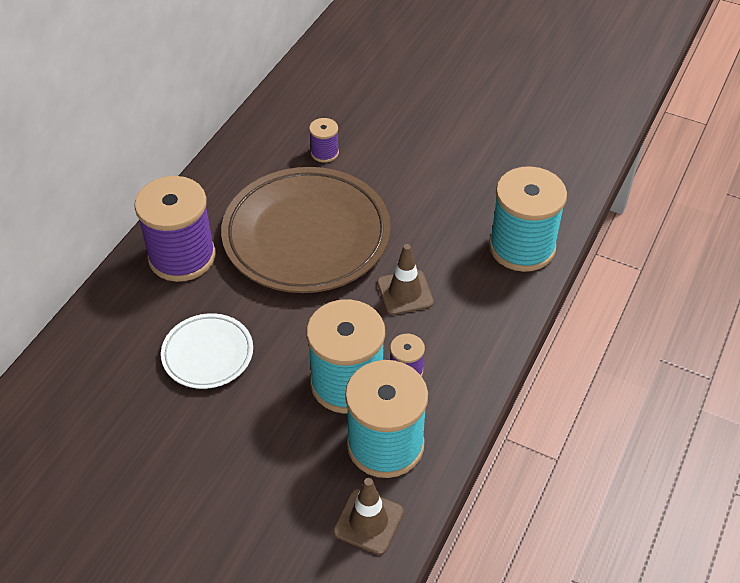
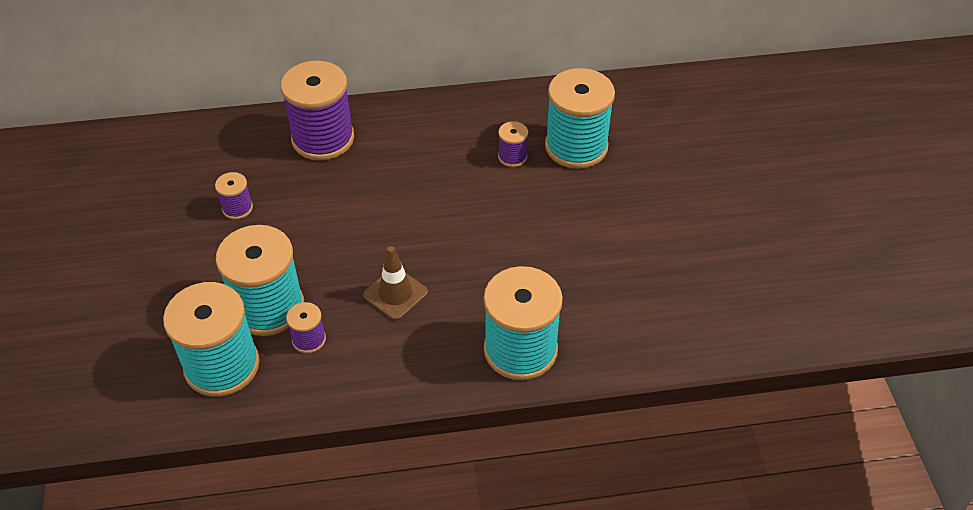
camera: 55 degrees right, 0 degrees up
(208, 354) = (237, 208): white plate -> purple spool
(306, 236) = (406, 197): brown plate -> none
(349, 113) = (576, 147): none -> turquoise spool
(368, 521) = (139, 394): brown traffic cone -> none

